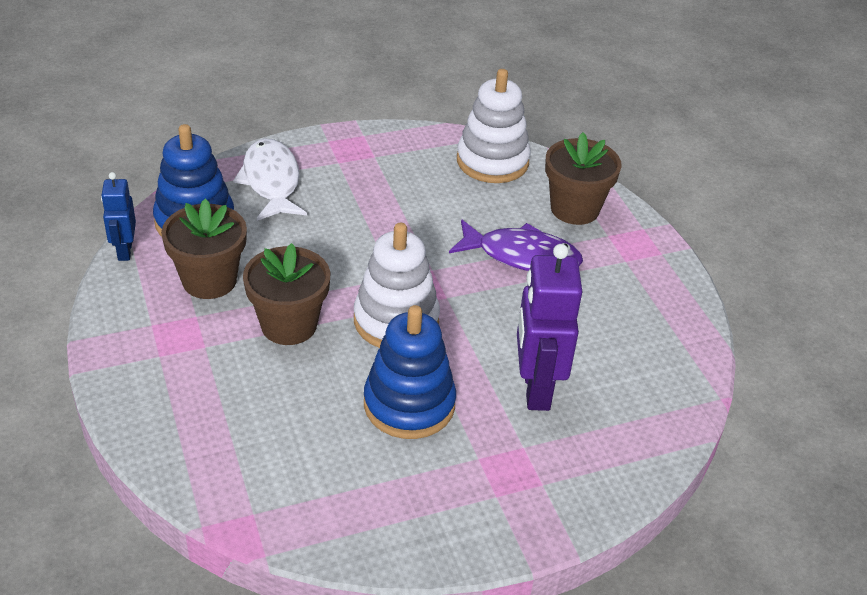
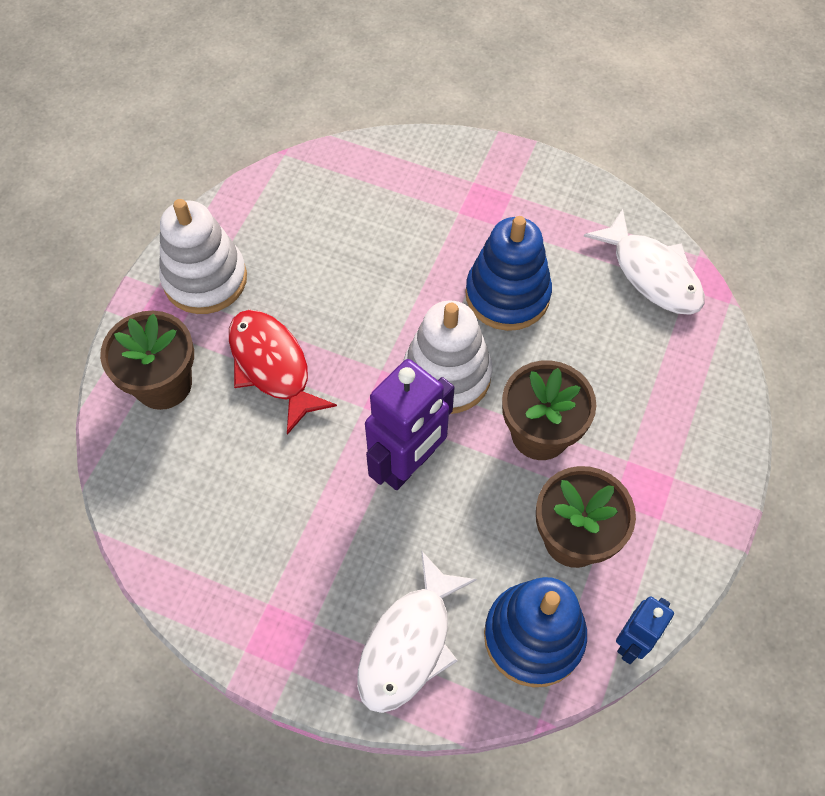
camera: 135 degrees left, 20 degrees up
(298, 505) = (651, 273): none -> white fish
(492, 161) = (161, 502): white stacking toy -> white stacking toy (205, 279)
(521, 256) = (272, 366): purple fish -> red fish
(535, 389) = (403, 244): purple robot -> purple robot (408, 464)

